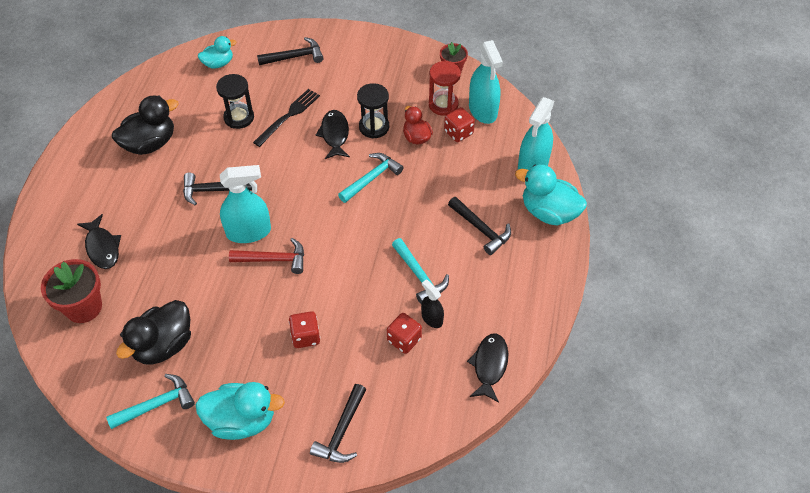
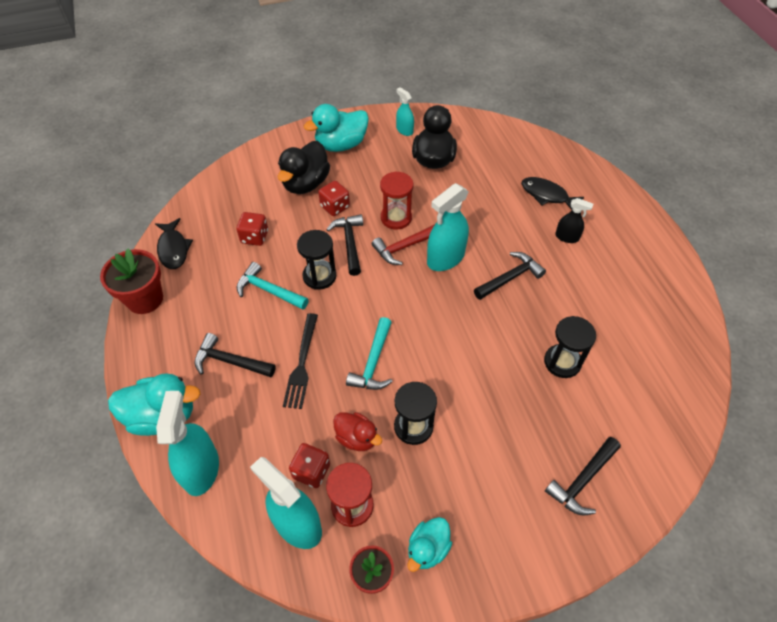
camera: 150 degrees right, 0 degrees up
(83, 307) = (513, 156): red flower pot -> red flower pot (145, 299)
(150, 143) = (612, 292): black duck -> black duck (305, 184)
(156, 405) = (404, 130): turquoise hammer -> turquoise spray bottle
(218, 63) = (654, 419): turquoise duck -> turquoise duck (428, 549)
(258, 293) = (396, 218): none -> red hourglass
(288, 116) = (515, 391): black fork -> black fork (302, 364)
(334, 135) = (448, 394): black fish -> none
(341, 431) = (267, 166): black hammer -> black hammer (350, 243)
(368, 268) = (319, 276): none -> black hourglass
(432, 318) = (239, 262): black spray bottle -> black spray bottle (567, 237)

